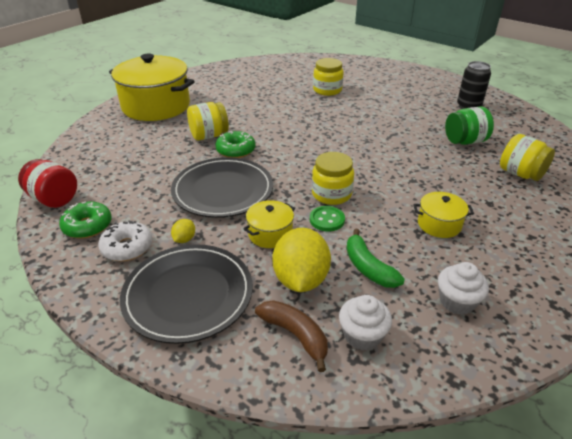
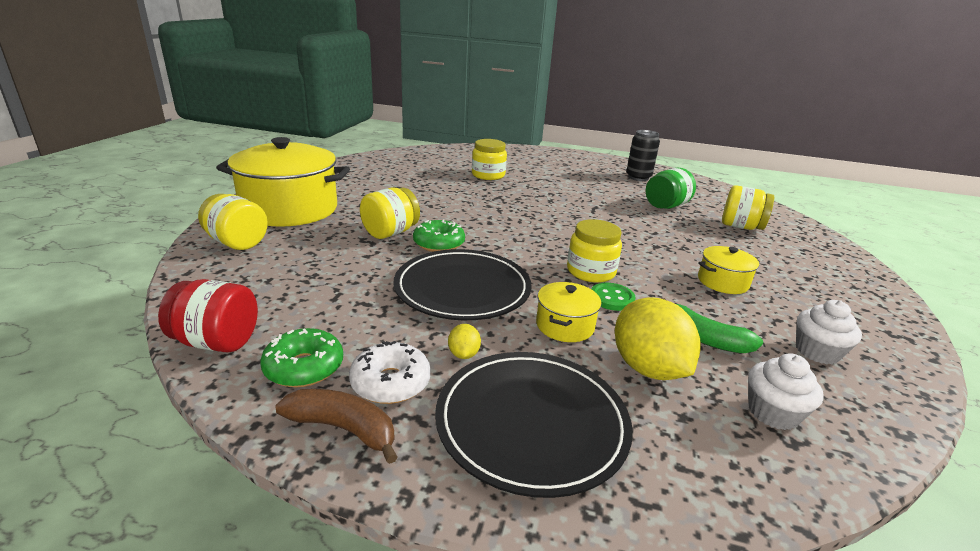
camera: 25 degrees left, 10 degrees down
(107, 130) = (237, 243): none -> yellow jar
(295, 335) = (706, 434): brown banana -> brown banana (343, 429)

